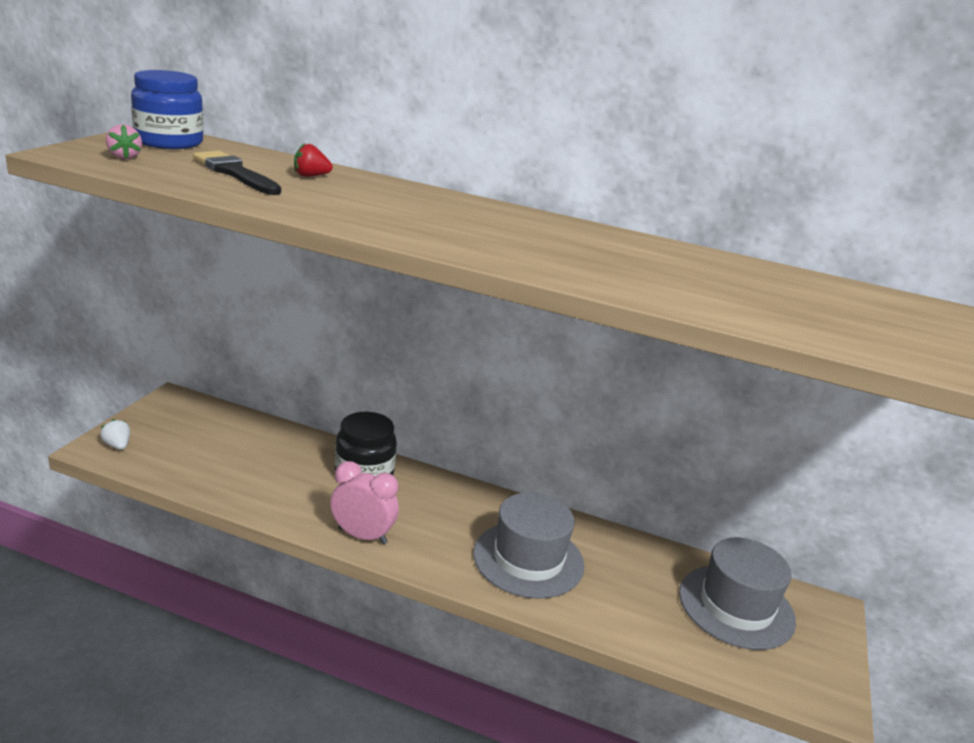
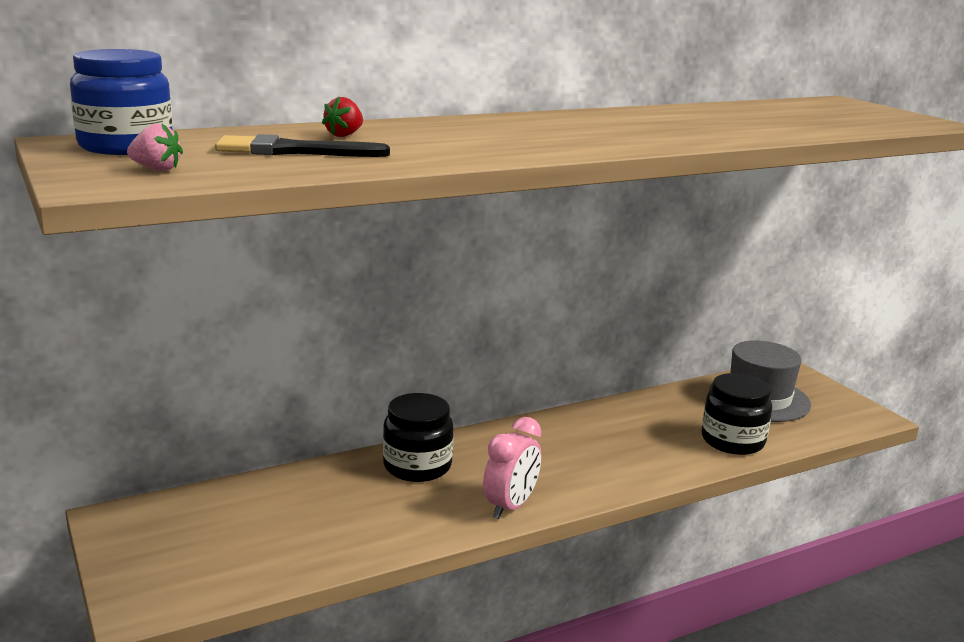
camera: 45 degrees left, 5 degrees down
(117, 445) = (155, 590): white strawberry -> none
(362, 536) = (510, 506): pink clock -> pink clock turned 150 degrees clockwise
(528, 559) = (627, 447): grey hat -> none
(628, 617) = (732, 441): none -> black jar

